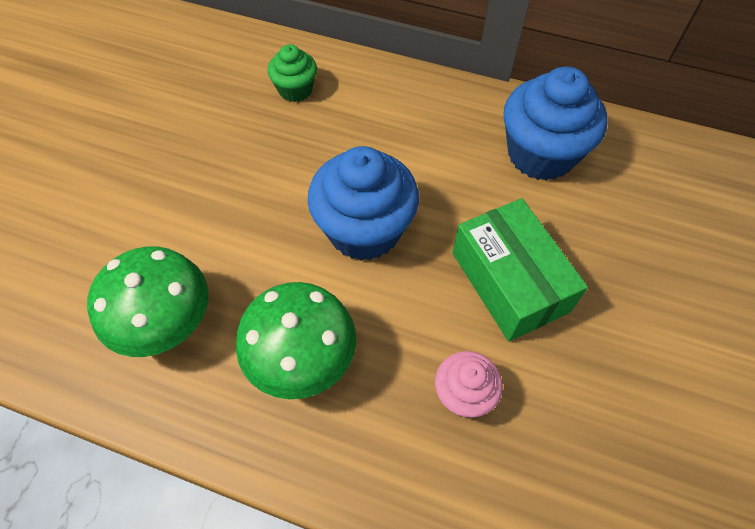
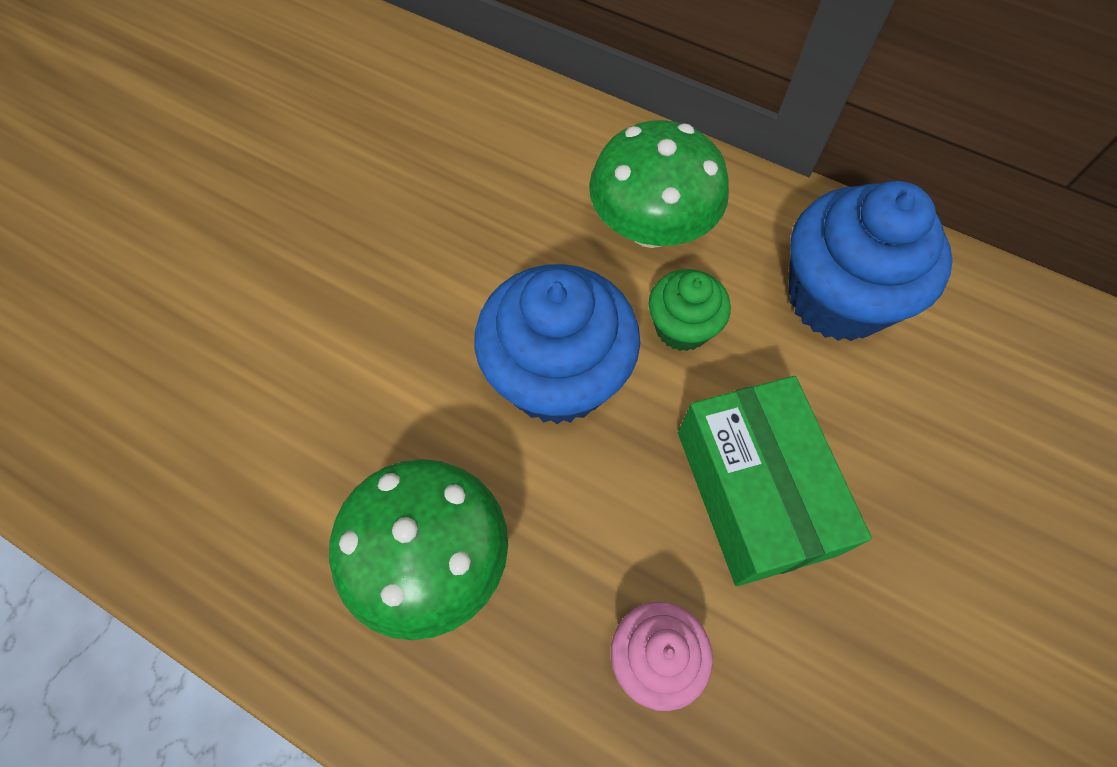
camera: 10 degrees right, 5 degrees up
(166, 323) = (257, 472): green mushroom -> green mushroom (650, 228)
(295, 90) = (499, 148): green cupcake -> green cupcake (682, 327)

